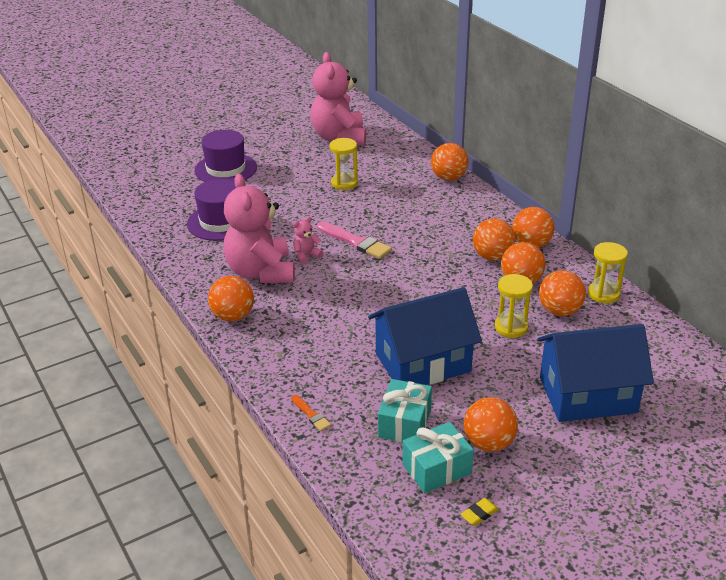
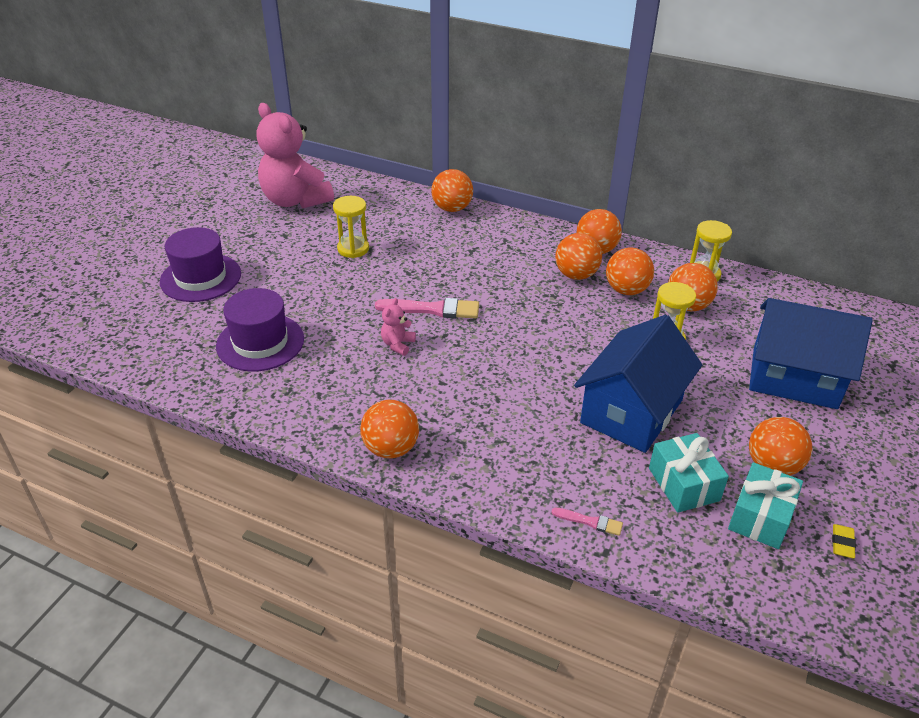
camera: 35 degrees left, 5 degrees up
(261, 272) = (368, 383): pink teddy bear -> none
(311, 414) = (590, 522): orange brush -> pink brush
(587, 395) = (794, 377): blue house -> blue house turned 60 degrees clockwise

